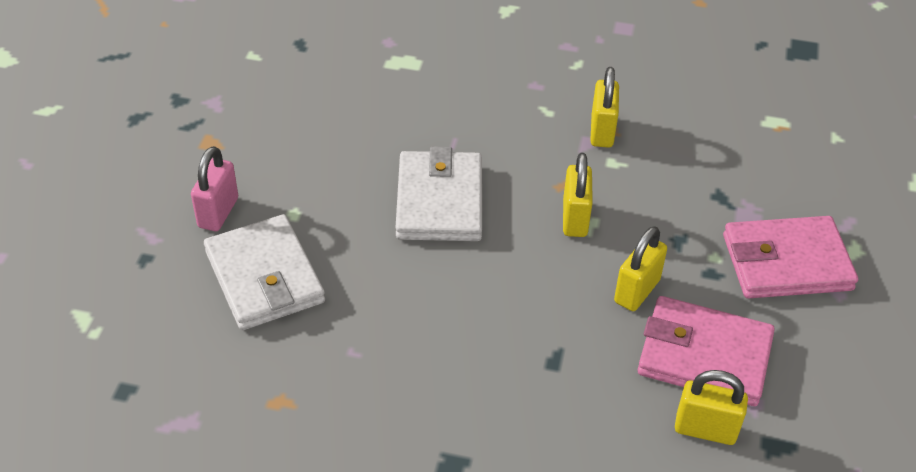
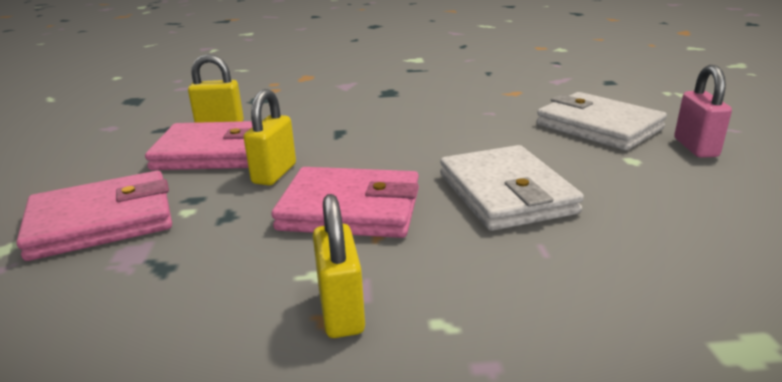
camera: 165 degrees right, 20 degrees down
(575, 219) = (350, 209): yellow padlock -> pink wallet

